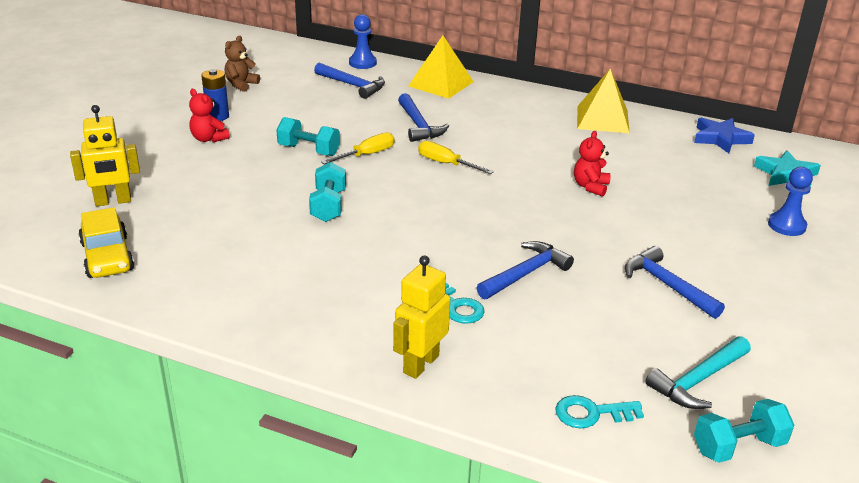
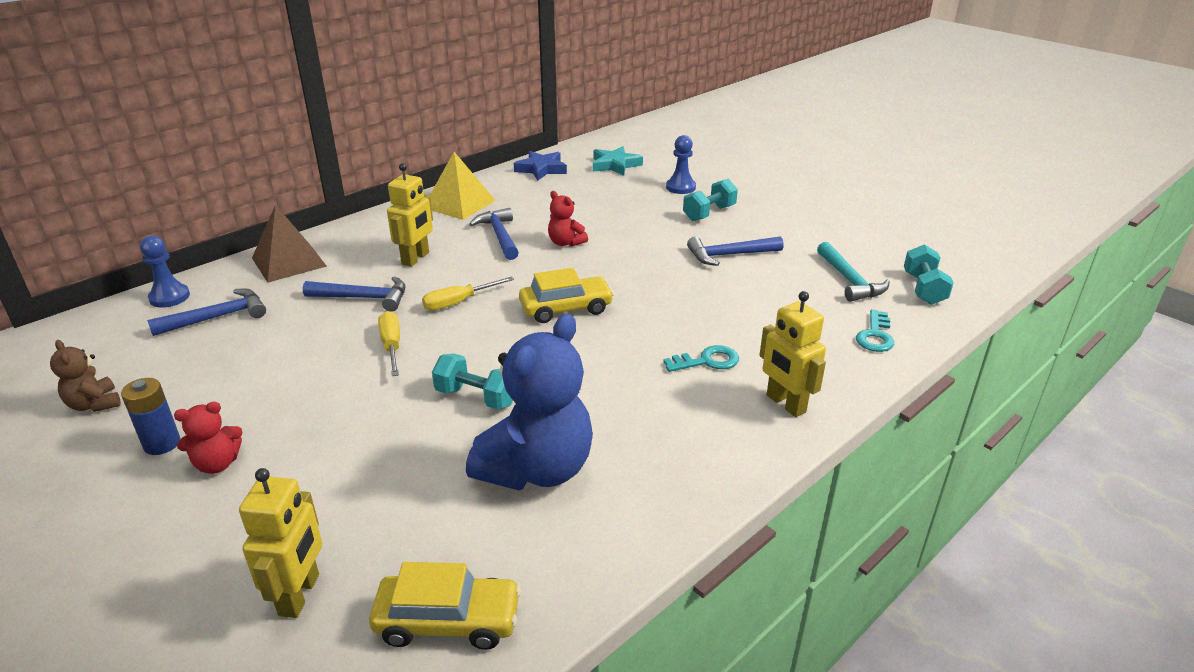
camera: 65 degrees left, 0 degrees up
(261, 253) = (537, 469): none -> blue teddy bear
(309, 150) = (339, 384): turquoise dumbbell -> turquoise dumbbell (709, 213)
(441, 83) = (289, 262): yellow pyramid -> brown pyramid
(480, 214) = (566, 308): none -> yellow car
(493, 128) = (416, 258): none -> yellow robot
(526, 273) = (677, 312): blue hammer -> blue hammer (499, 236)

